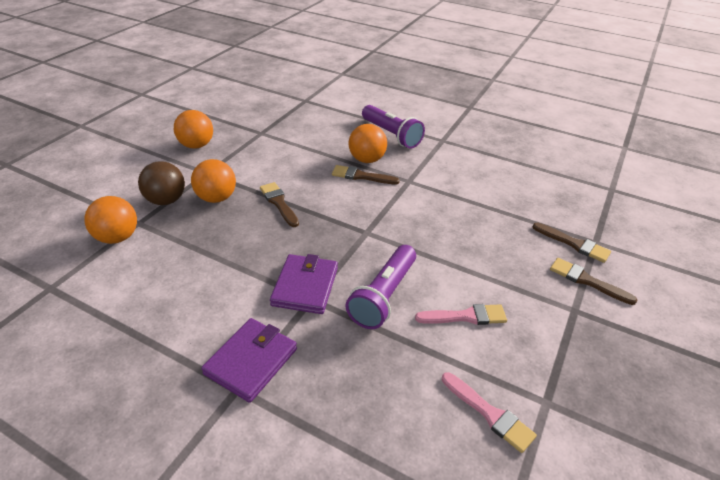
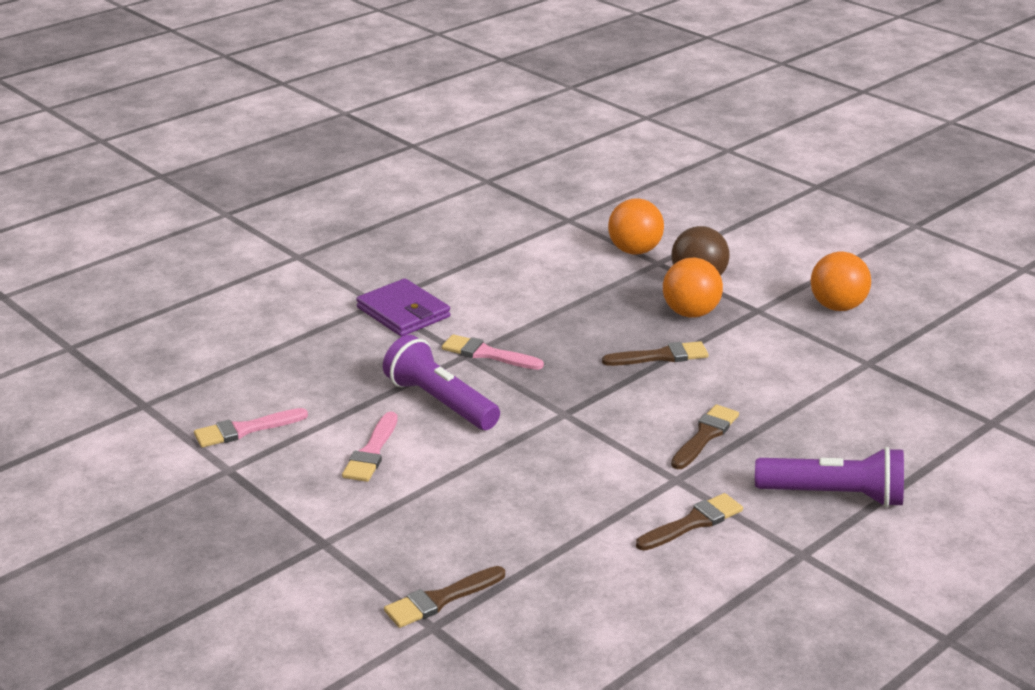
camera: 110 degrees right, 10 degrees down
(305, 286) = (487, 354): purple wallet -> pink brush
(367, 160) = (754, 451): orange ball -> none
(391, 135) = (834, 495): purple flashlight -> purple flashlight turned 150 degrees counterclockwise
(587, 281) = (362, 577): brown brush -> brown brush (693, 523)

